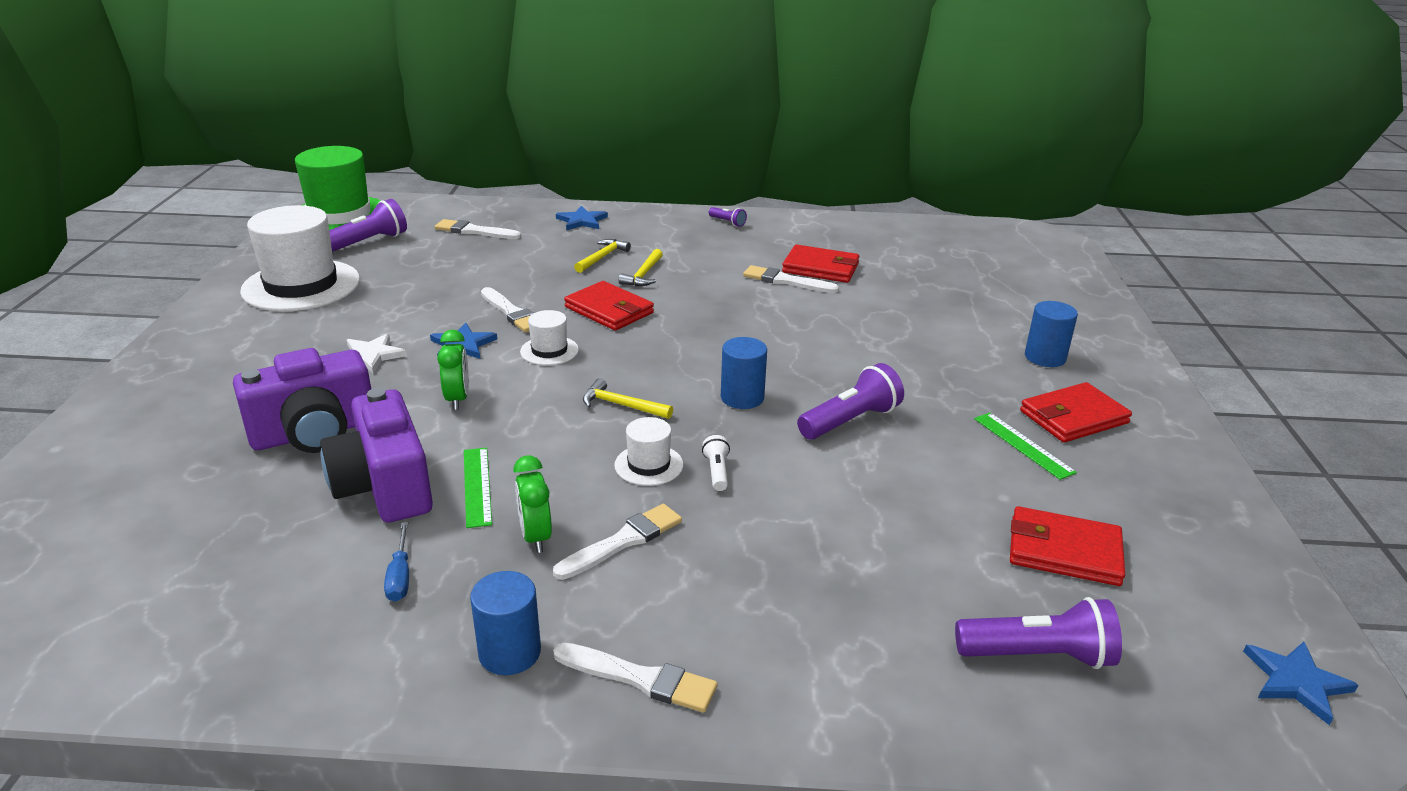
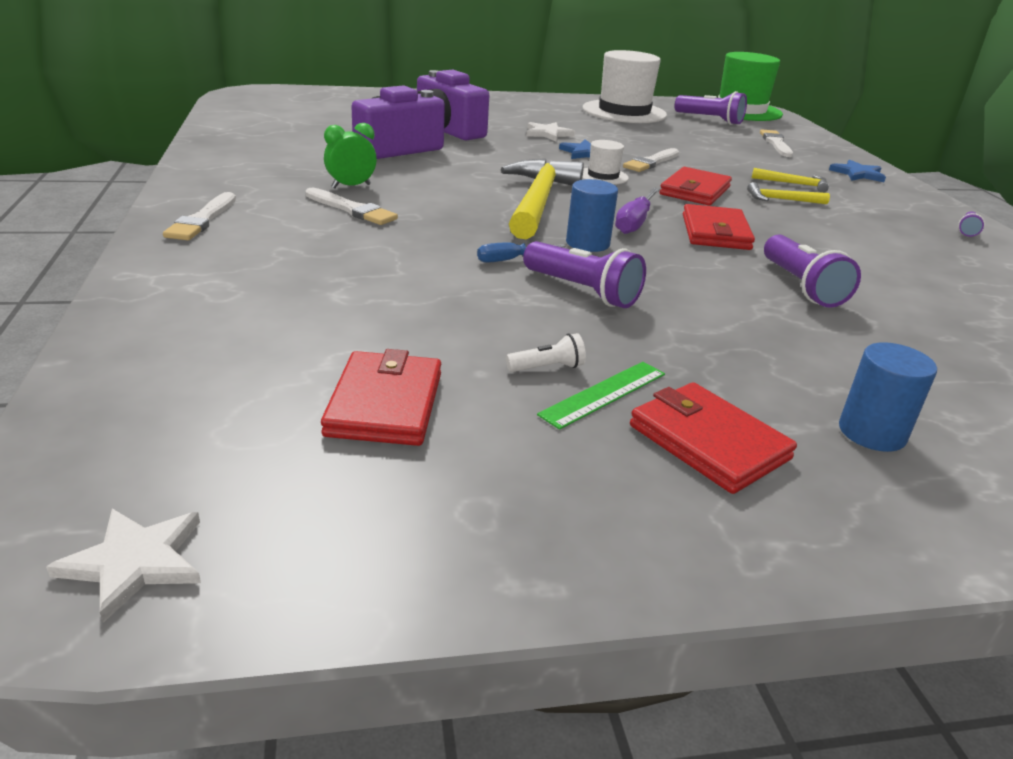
camera: 75 degrees right, 0 degrees up
(400, 576) = (303, 159): blue screwdriver -> blue screwdriver (510, 260)
(457, 399) = (509, 157): green clock -> none
(477, 486) = (404, 169): green ruler -> none
(510, 652) = (232, 187): blue cylinder -> none
(621, 405) = (538, 201): yellow hammer -> yellow hammer, size x2.17
(648, 465) = (455, 213): white hat -> none
(691, 361) = (635, 222): none -> purple screwdriver
(717, 472) = (458, 236): white flashlight -> white flashlight (547, 368)
(786, 281) = (862, 261): white brush -> none
(821, 268) = (927, 279): red wallet -> red wallet (715, 232)
(1038, 655) = (208, 372): purple flashlight -> purple flashlight (801, 286)
(1296, 682) = (134, 562): blue star -> white star

